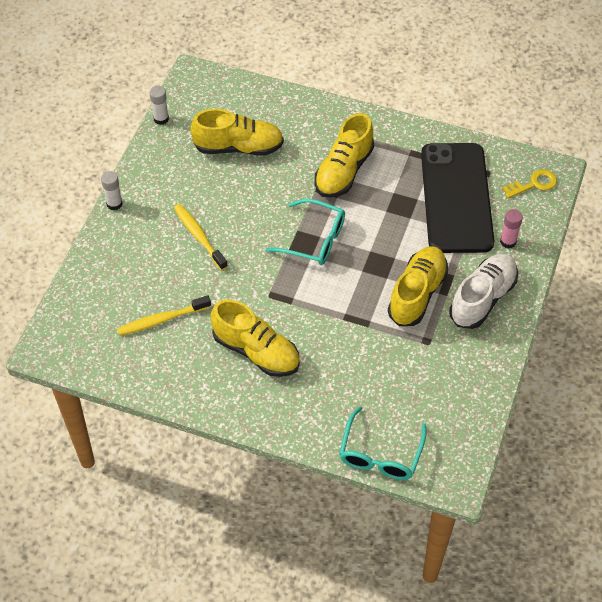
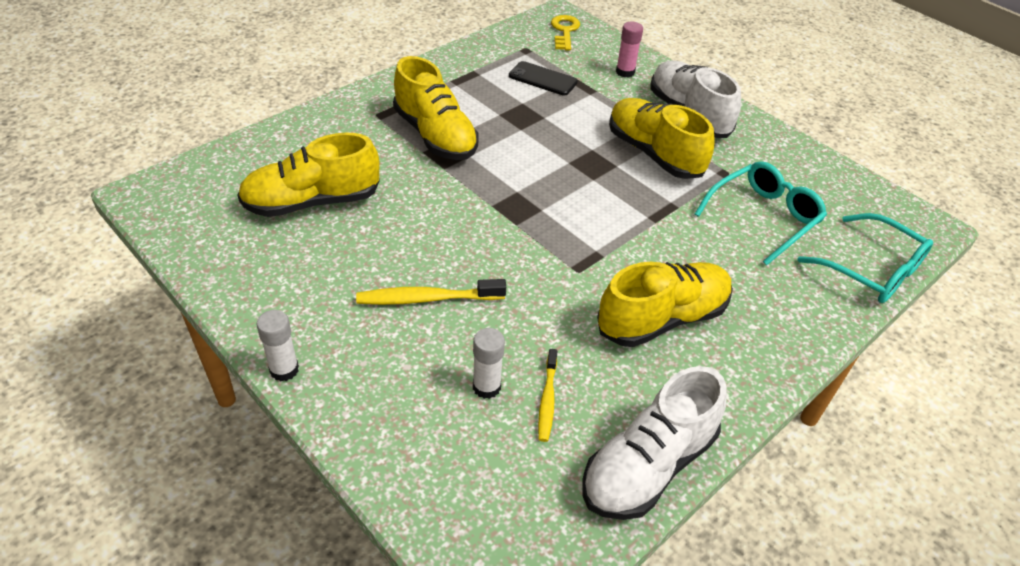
camera: 65 degrees left, 10 degrees down
(145, 379) = (648, 466): none -> white shoe
(161, 119) = (182, 254): white glue stick -> white glue stick (486, 387)
(162, 320) = (547, 400): yellow toothbrush -> yellow toothbrush, size x0.64
(238, 147) = (312, 202): yellow shoe -> yellow shoe turned 135 degrees counterclockwise
(314, 239) = (518, 197): turquoise glasses -> turquoise glasses (764, 217)
(456, 198) = (542, 79): black phone -> black phone, size x0.40

